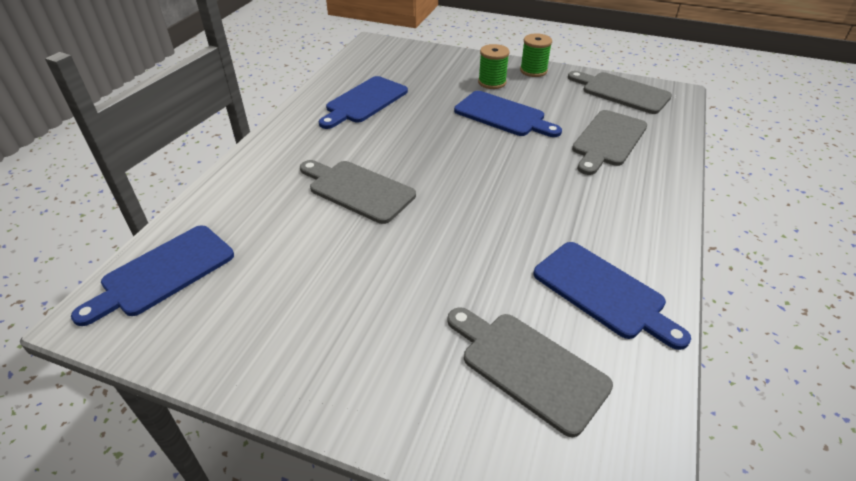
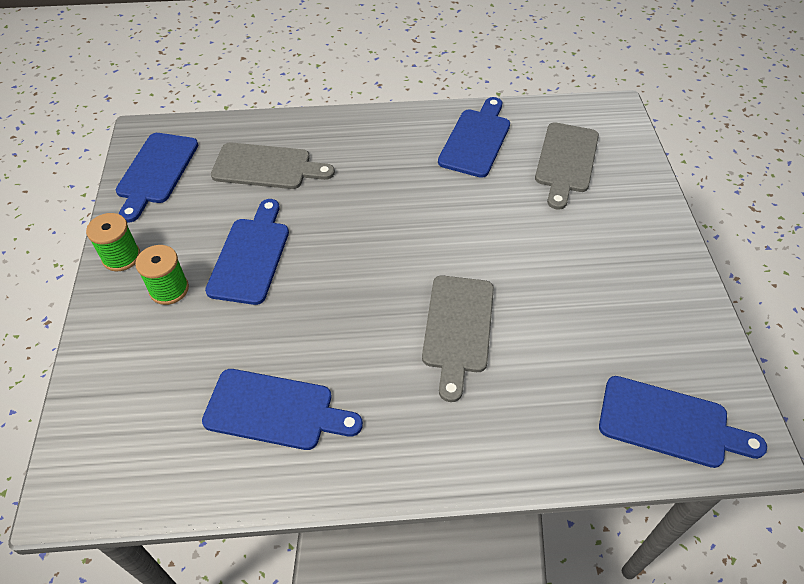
camera: 115 degrees left, 10 degrees up
(621, 92) = (156, 172): grey cutting board -> blue cutting board

